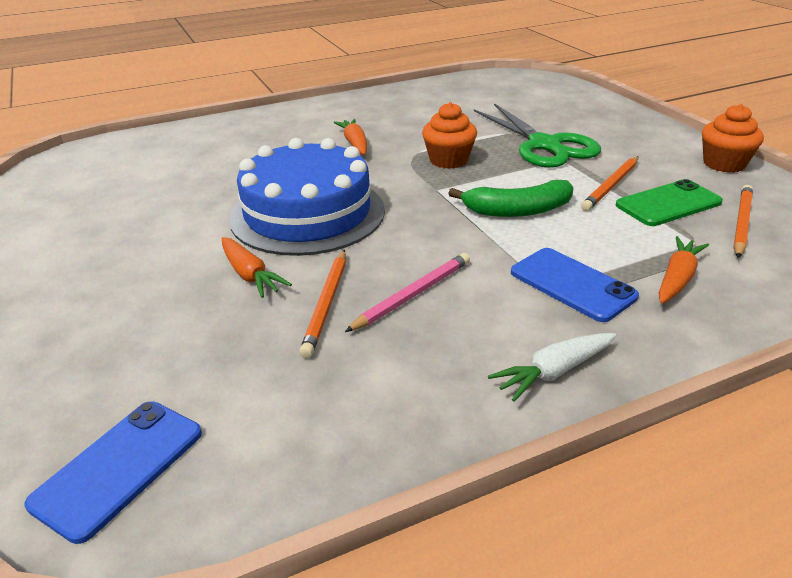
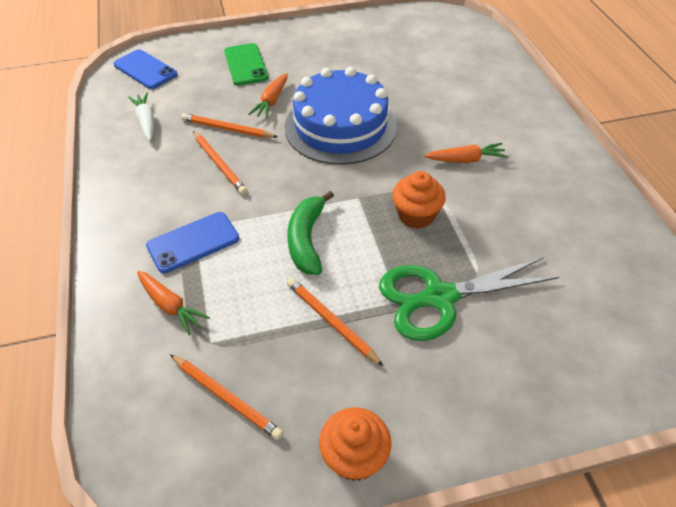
camera: 100 degrees right, 15 degrees up
(250, 275) = (271, 101): orange carrot -> orange carrot turned 45 degrees counterclockwise
(413, 295) = (219, 164): pink pencil -> orange pencil
(553, 372) = (119, 208): white carrot -> white carrot (146, 121)
(668, 204) = (282, 353): green phone -> green phone (246, 65)

